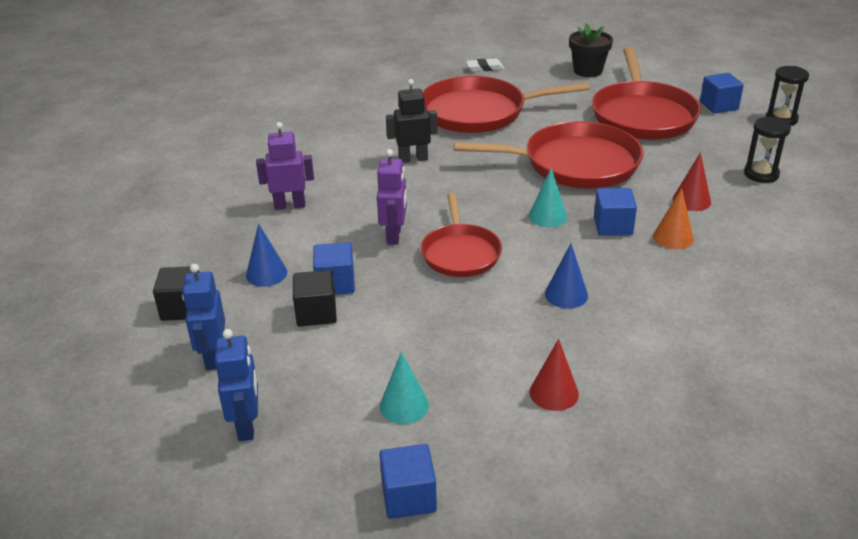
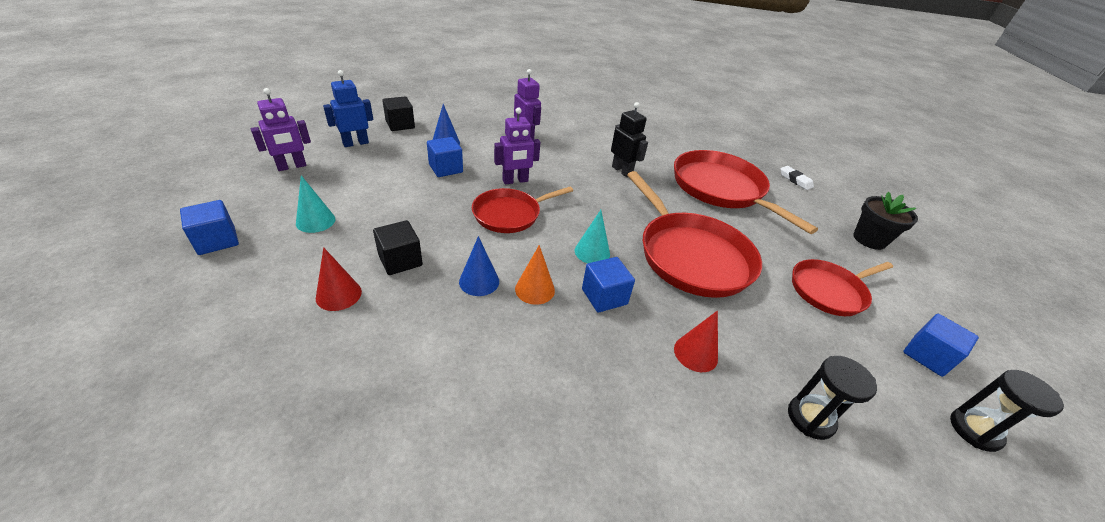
camera: 60 degrees right, 5 degrees up
(247, 425) = (292, 166): blue robot -> purple robot
(316, 313) = (410, 168): black cube -> black cube (400, 260)
(642, 115) = (829, 291): red pan -> red pan, size x0.61
(673, 237) = (613, 346): orange cone -> orange cone (535, 289)

